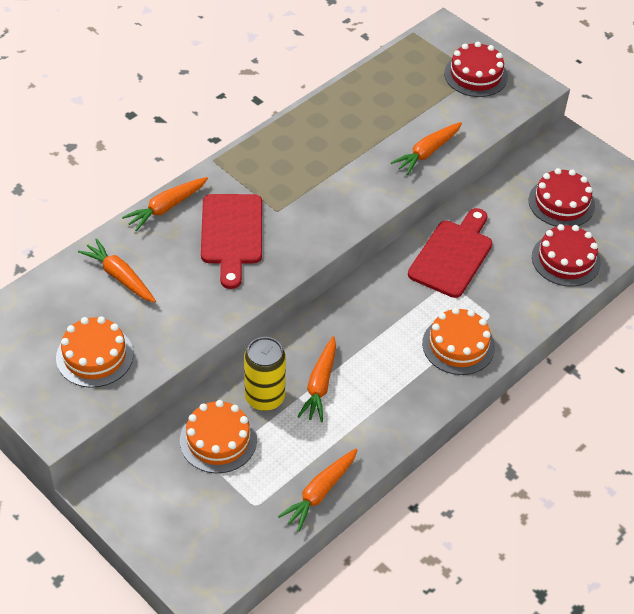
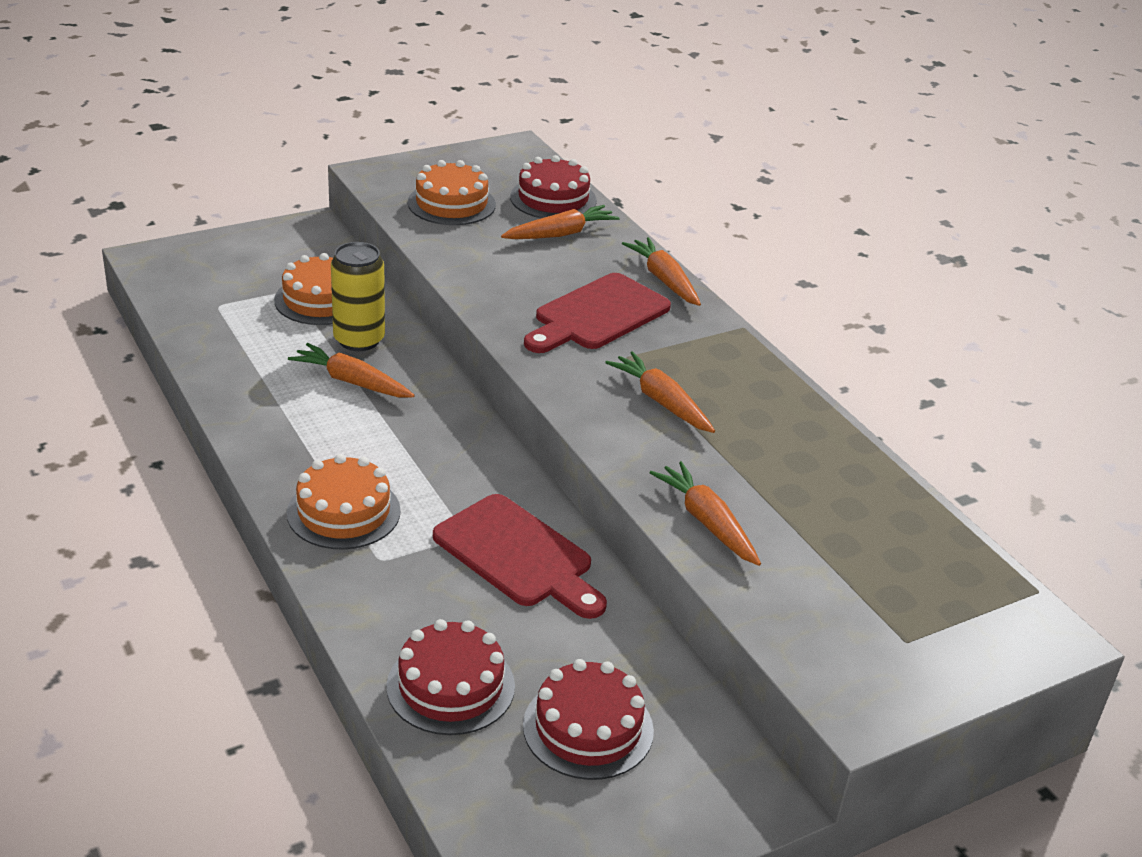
camera: 105 degrees right, 15 degrees down
(231, 234) = (597, 315): red cutting board -> red cutting board turned 60 degrees counterclockwise
(319, 493) = (200, 348): orange carrot -> orange carrot (661, 401)
(475, 75) = (904, 639): red cake -> red cake (553, 199)

